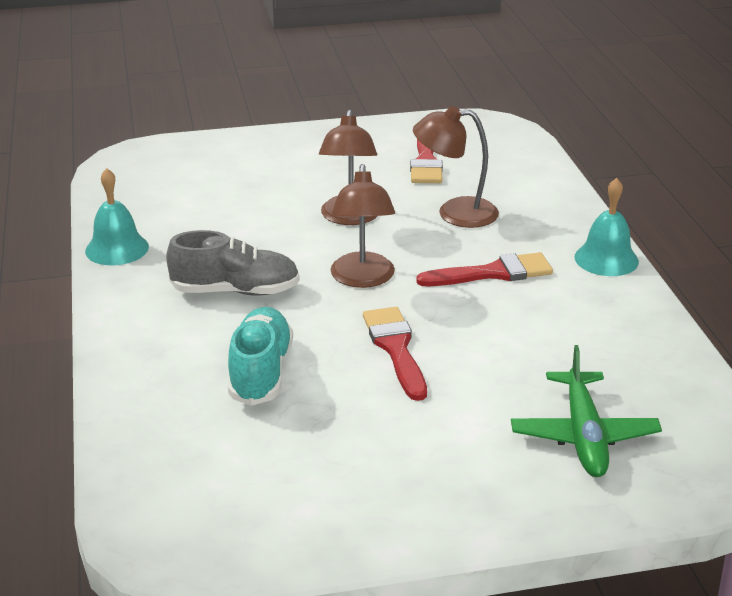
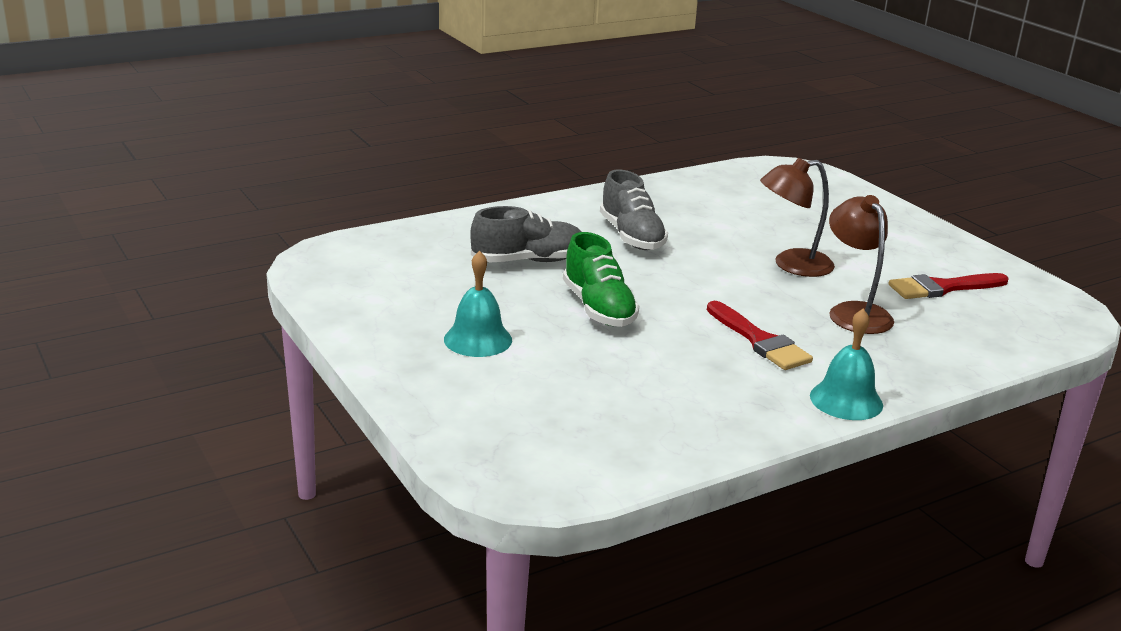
camera: 70 degrees right, 5 degrees down
(117, 248) = (654, 187): turquoise bell -> turquoise bell (478, 339)
(261, 372) = (528, 261): turquoise shoe -> grey shoe
(362, 279) = (694, 283): brown lamp -> none
(396, 348) = (598, 308): red brush -> green shoe
(583, 435) = (527, 404): green plane -> none

